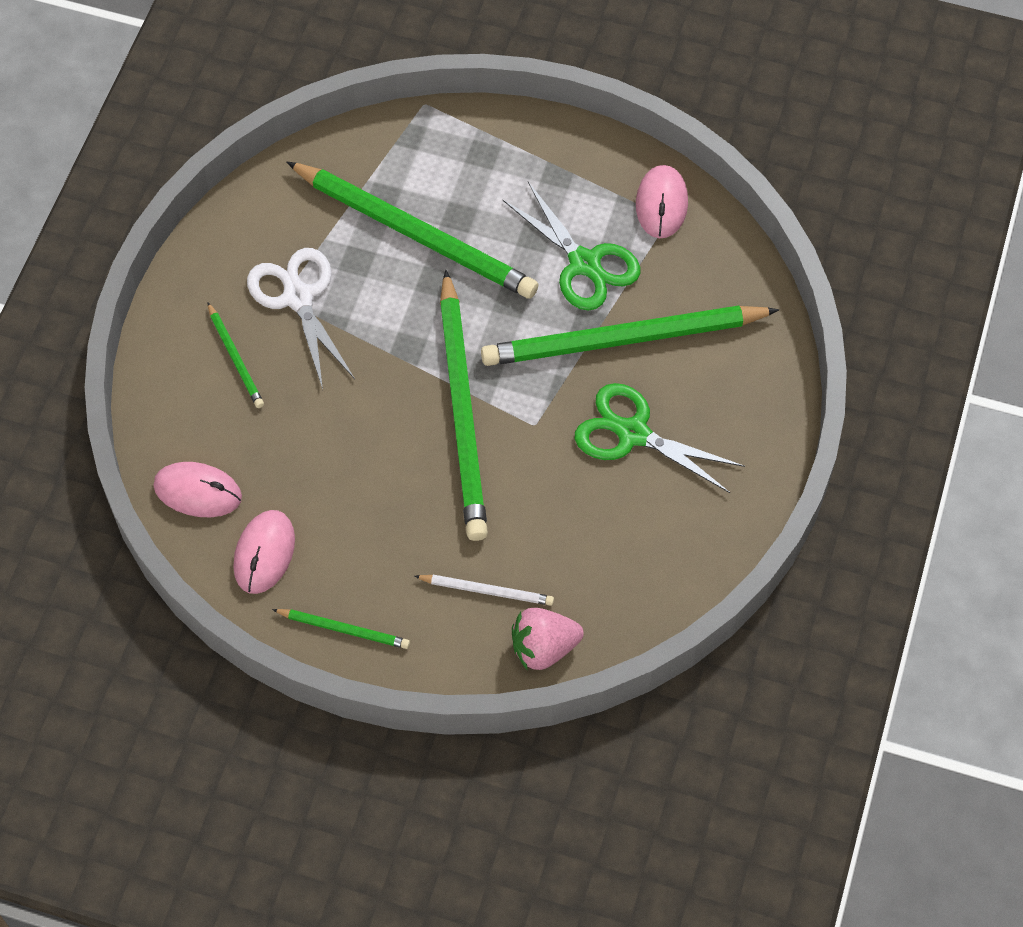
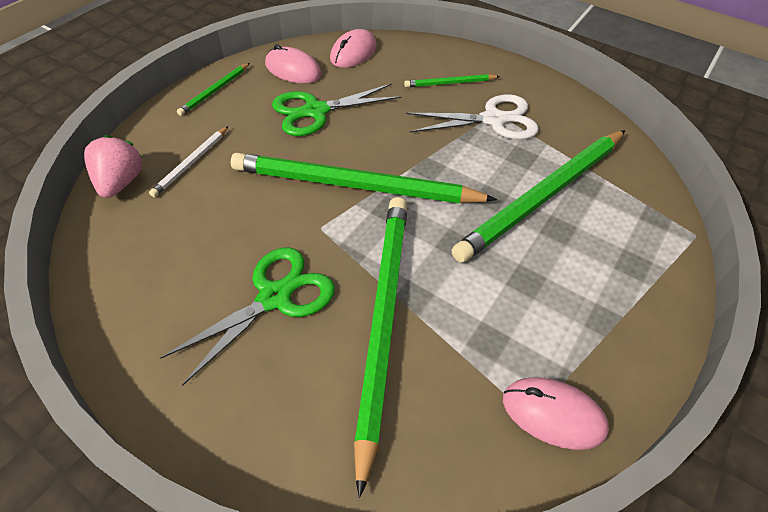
camera: 105 degrees right, 10 degrees down
(584, 263) = (484, 313): green scissors -> green scissors (316, 111)

